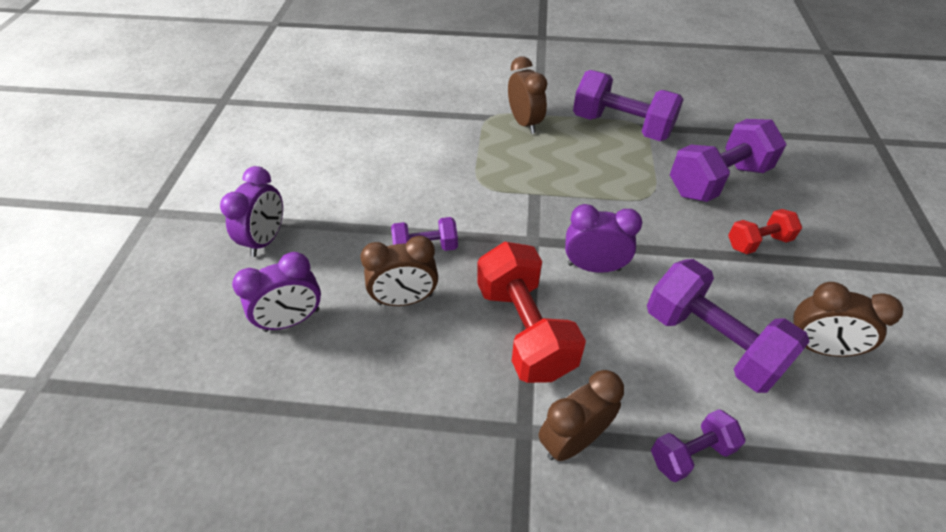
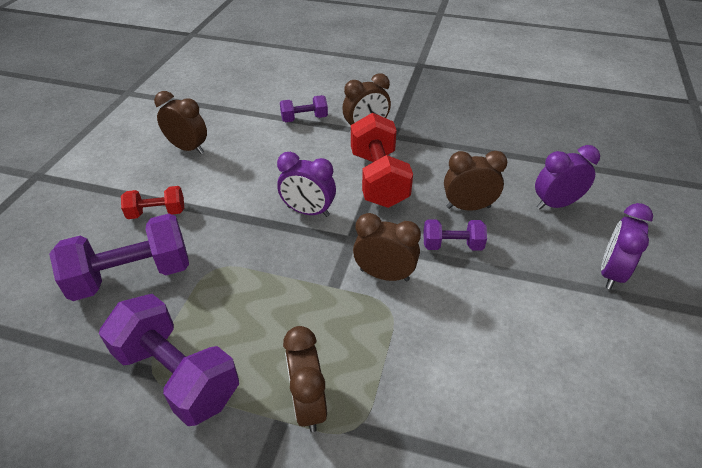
camera: 170 degrees left, 5 degrees down
(491, 209) = (384, 275): none -> brown clock
(711, 342) = (253, 158): purple dumbbell -> none

